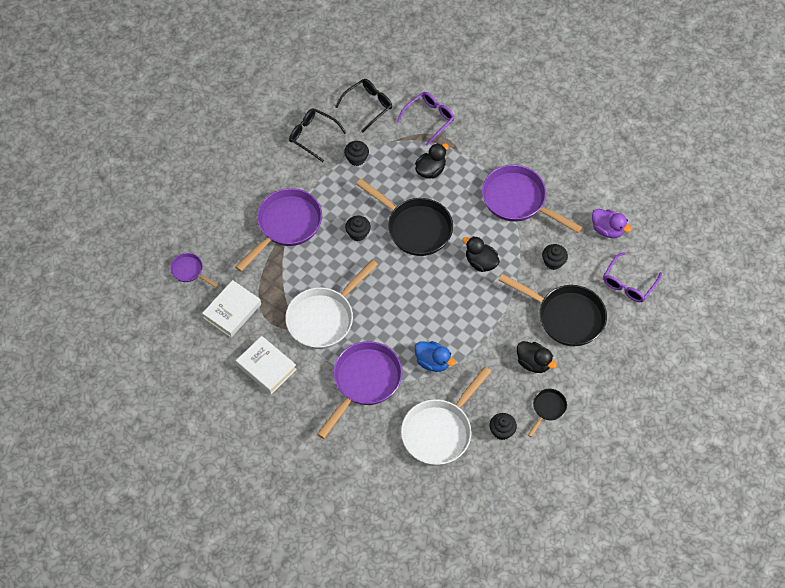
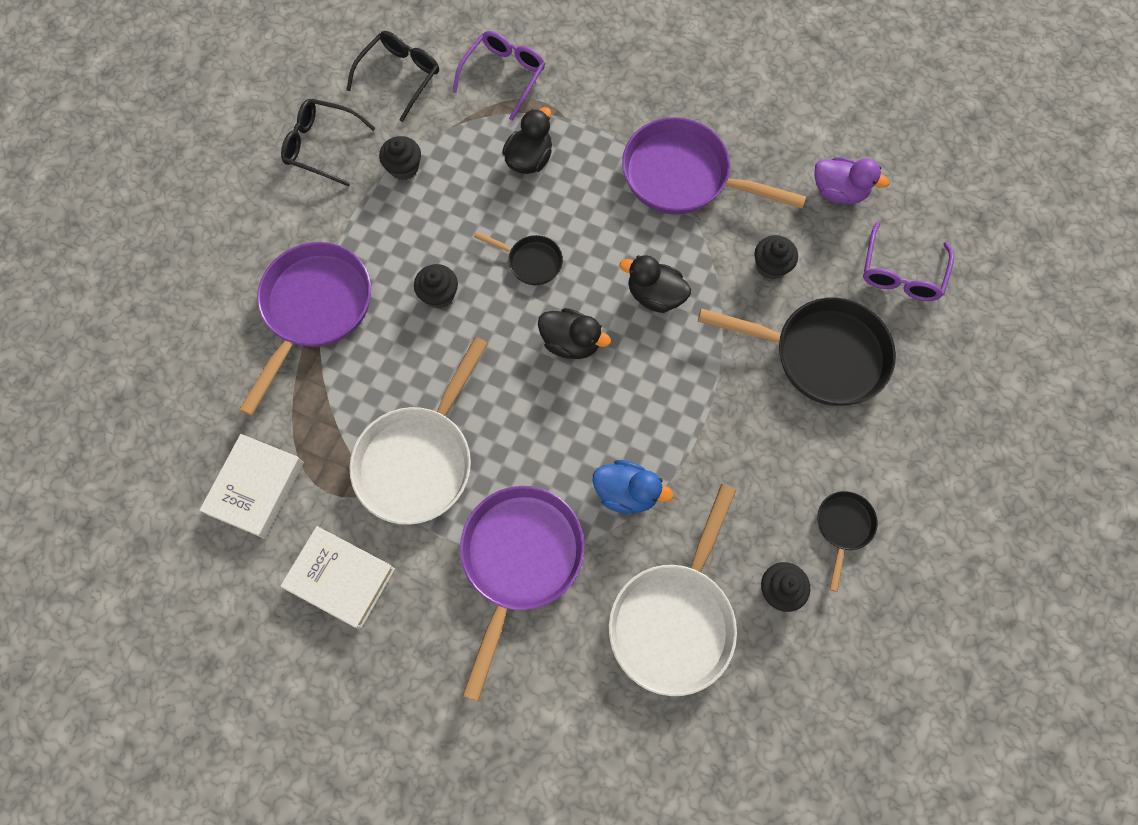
camera: 15 degrees left, 10 degrees up
(189, 271) = (164, 433): purple pan -> none
(415, 227) = (531, 262): black pan -> black pan, size x0.49
(533, 363) = (793, 450): black duck -> black duck (571, 342)

